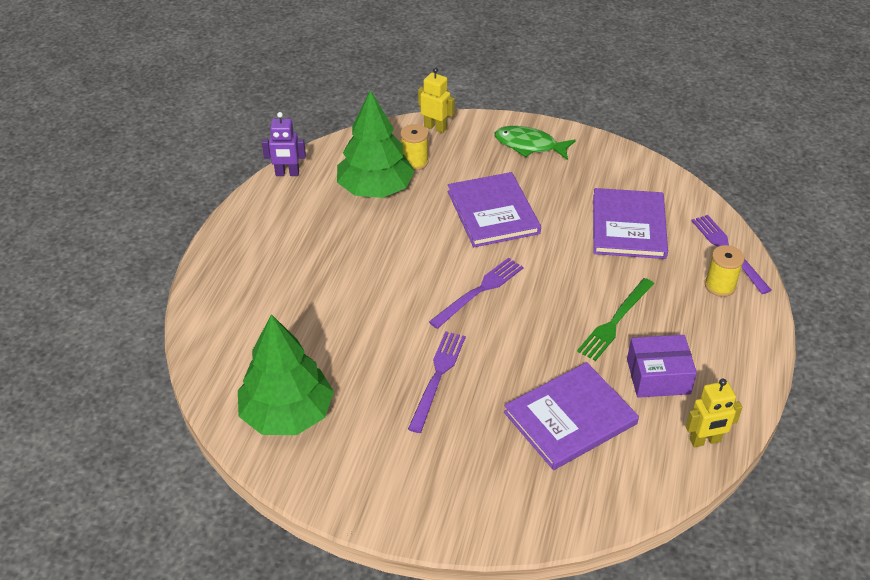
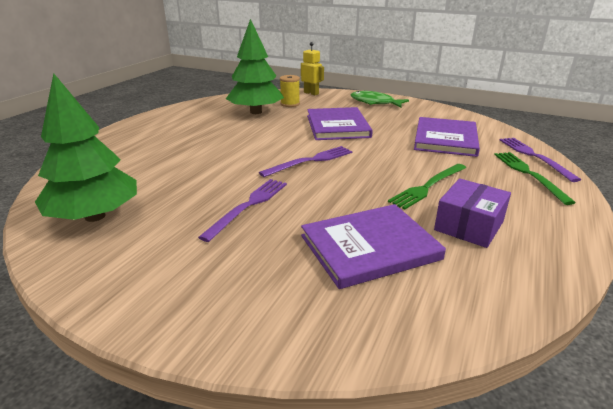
camera: 10 degrees right, 15 degrees down
(287, 173) = (200, 103): purple robot -> none
(658, 376) = (469, 226): purple box -> purple box turned 60 degrees counterclockwise
(705, 441) = (525, 283): yellow robot -> none
(720, 286) = (529, 174): yellow spool -> green fork

